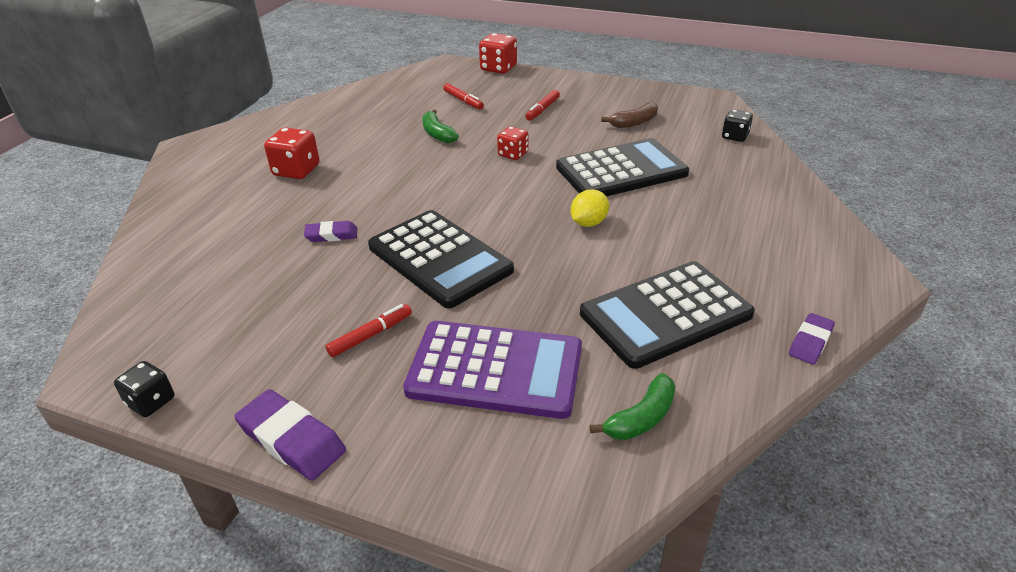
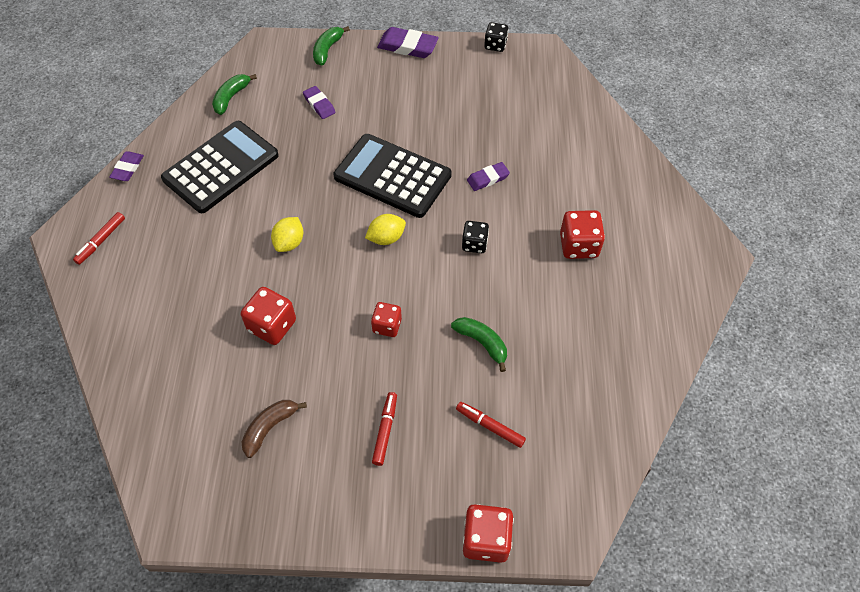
camera: 160 degrees right, 20 degrees up
(371, 335) = (404, 107): red marker -> red marker (101, 241)
(438, 472) = (327, 50): none -> green banana
(480, 208) = (386, 238): none -> yellow lemon
(495, 370) = (319, 104): purple calculator -> purple eraser
(621, 171) = (272, 325): black calculator -> red dice
(735, 136) = (152, 426): black dice -> black dice (474, 244)

